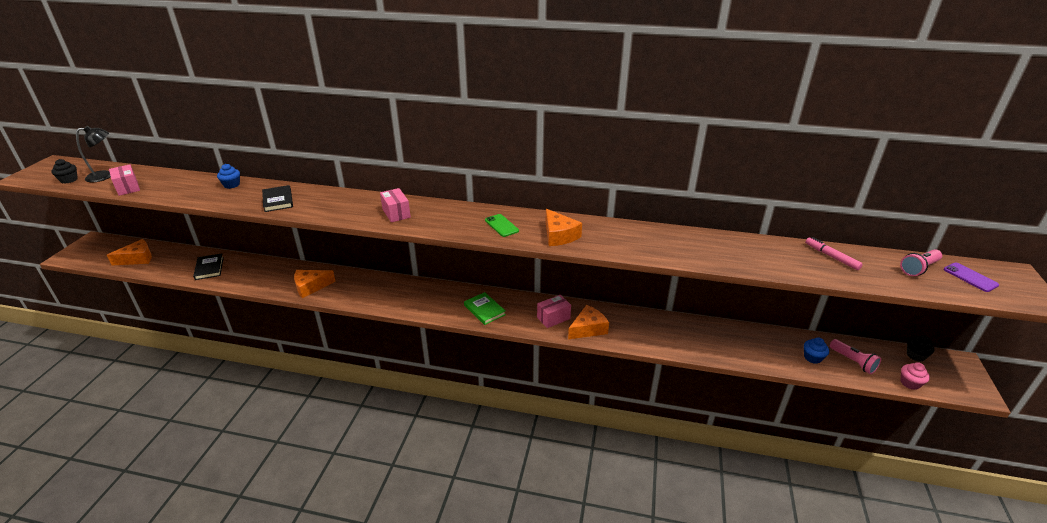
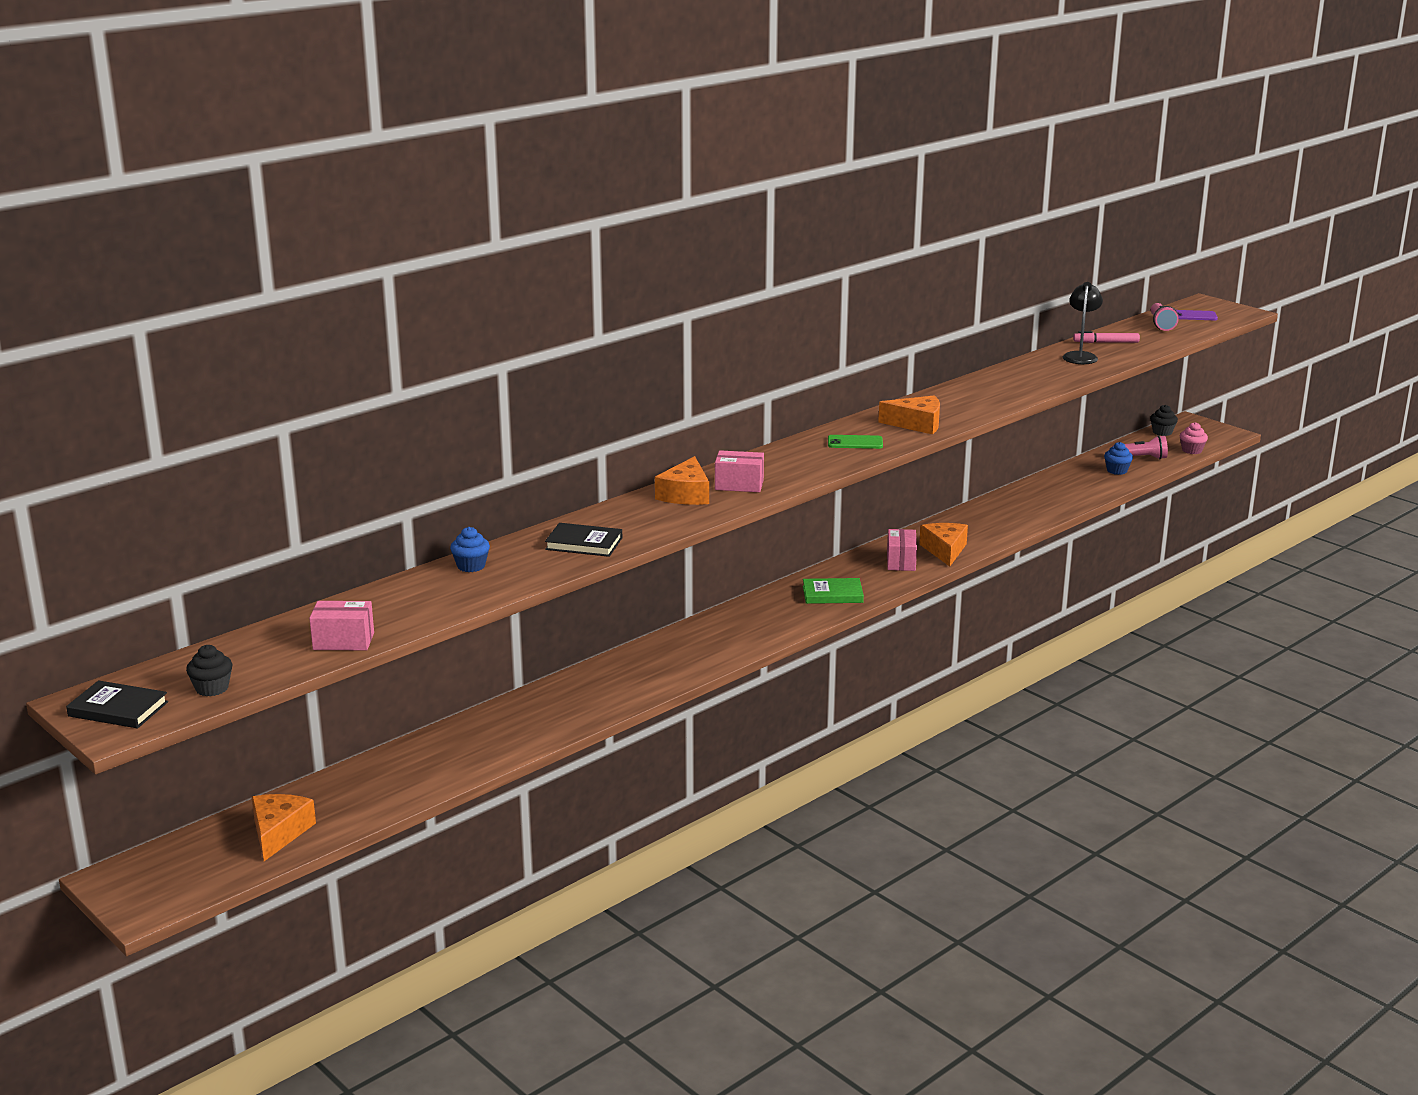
camera: 55 degrees left, 10 degrees down
(105, 176) = (250, 657): black lamp -> black lamp (1080, 356)
(209, 268) = (425, 767): black book -> black book (118, 709)
(311, 287) = (611, 694): orange cheese -> orange cheese (685, 494)

